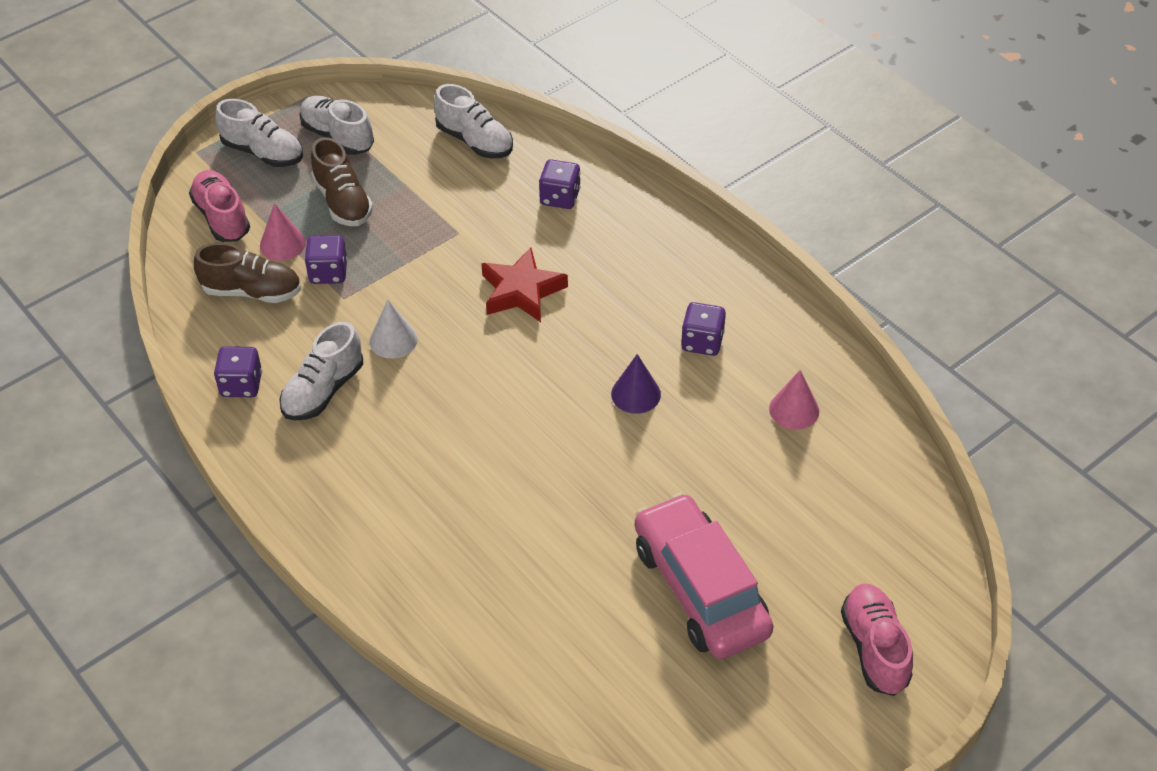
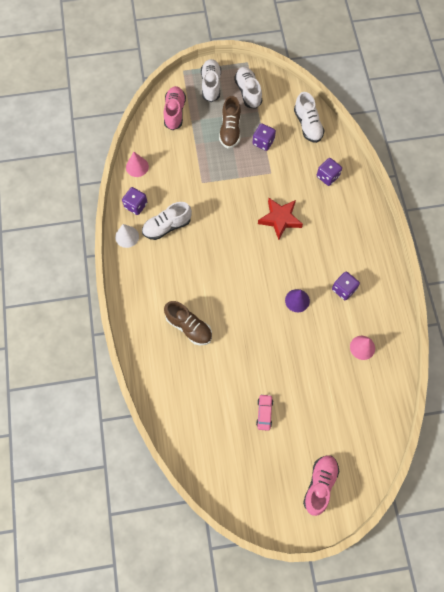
camera: 30 degrees right, 20 degrees up
(252, 291) = (166, 159): brown shoe -> brown shoe (189, 327)
(263, 152) = (211, 85): white shoe -> white shoe turned 150 degrees counterclockwise
(282, 244) = (192, 140): pink cone -> pink cone (137, 167)
(328, 273) = (203, 165): purple dice -> purple dice (263, 142)
(393, 340) = (210, 216): white cone -> white cone (127, 236)
(700, 589) = (264, 413): pink car -> pink car, size x0.40

